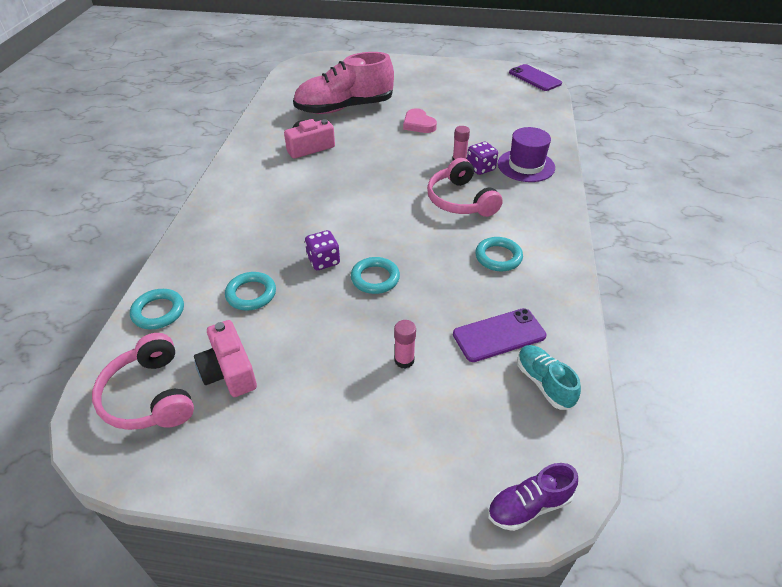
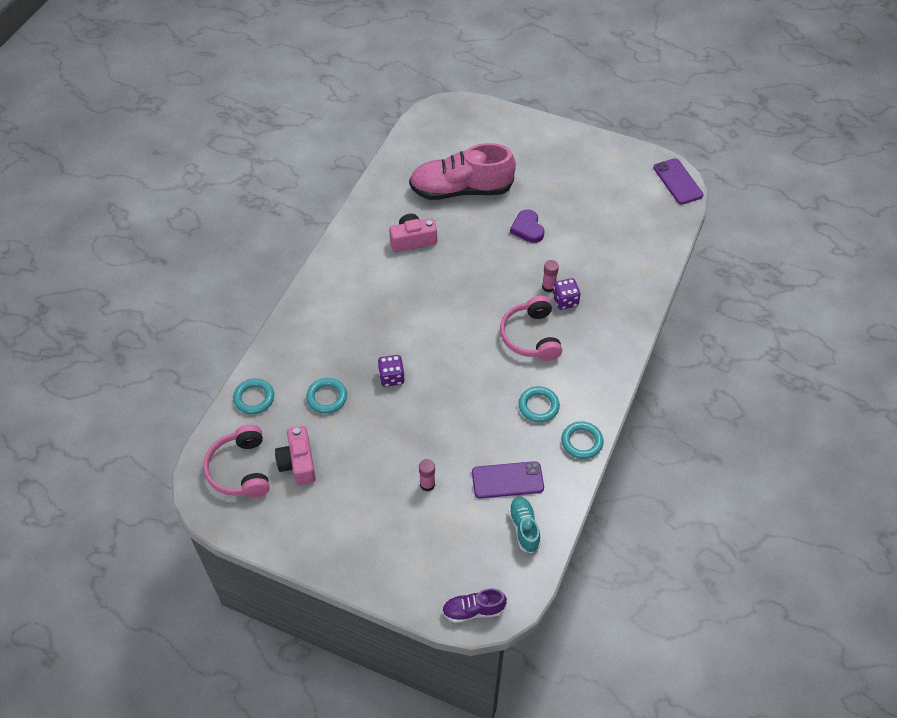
camera: 15 degrees right, 10 degrees up
(375, 278) = (428, 404): turquoise ring -> turquoise ring (581, 442)
(418, 124) = (527, 228): pink heart -> purple heart
(526, 166) = (610, 306): purple hat -> none

